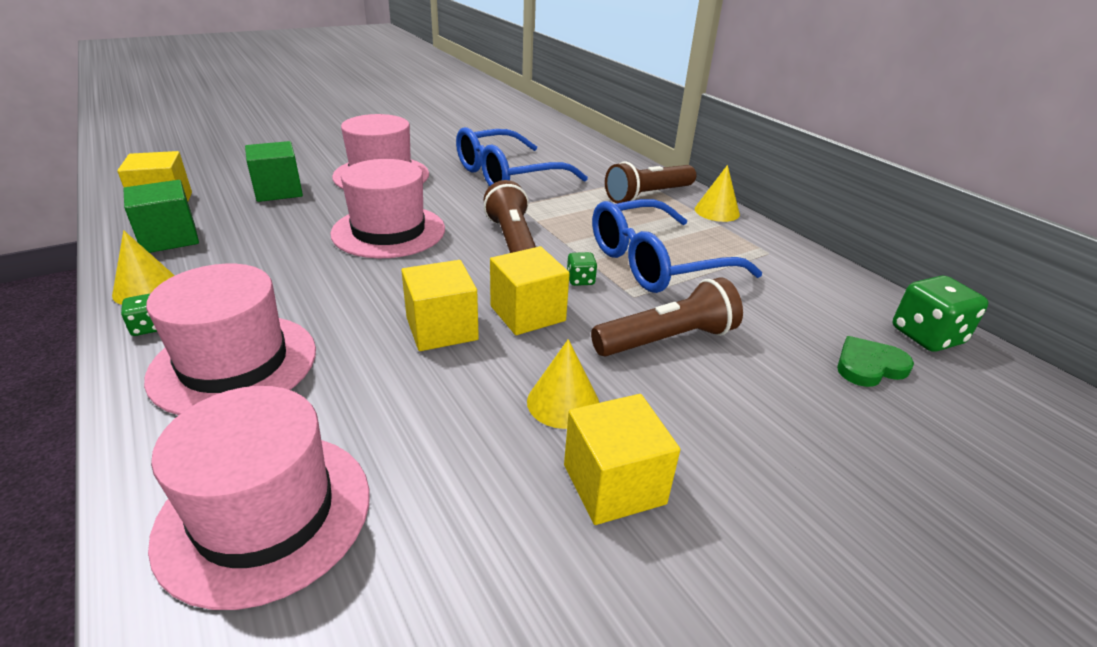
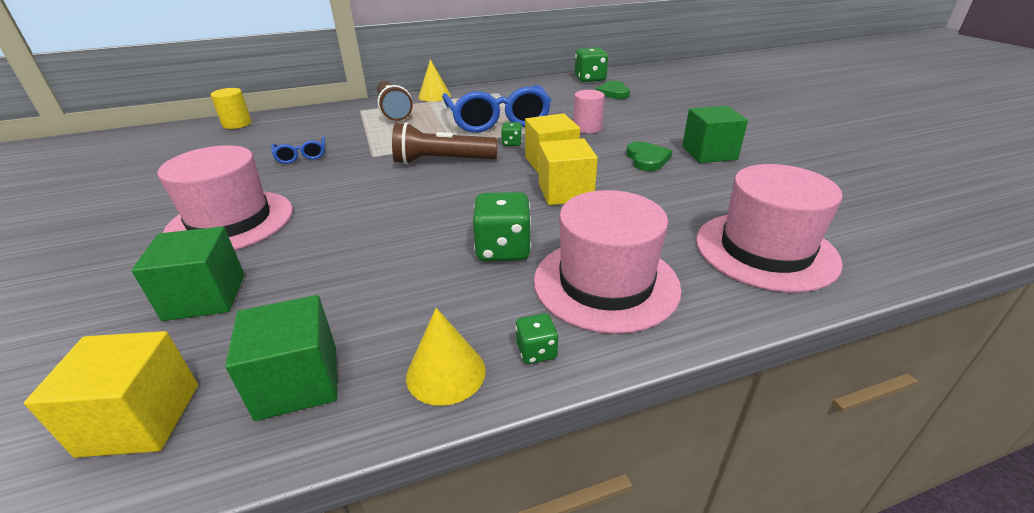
camera: 75 degrees left, 0 degrees up
(314, 297) = (503, 249): none -> green dice
(389, 231) = (386, 215): pink hat -> none
(507, 175) = (301, 156): blue glasses -> blue glasses, size x0.44
(563, 402) = (647, 159): yellow cone -> green heart
(570, 137) = (237, 124): none -> yellow cylinder
(614, 484) = (709, 153): yellow cube -> green cube
(667, 340) = (587, 128): brown flashlight -> pink cylinder

